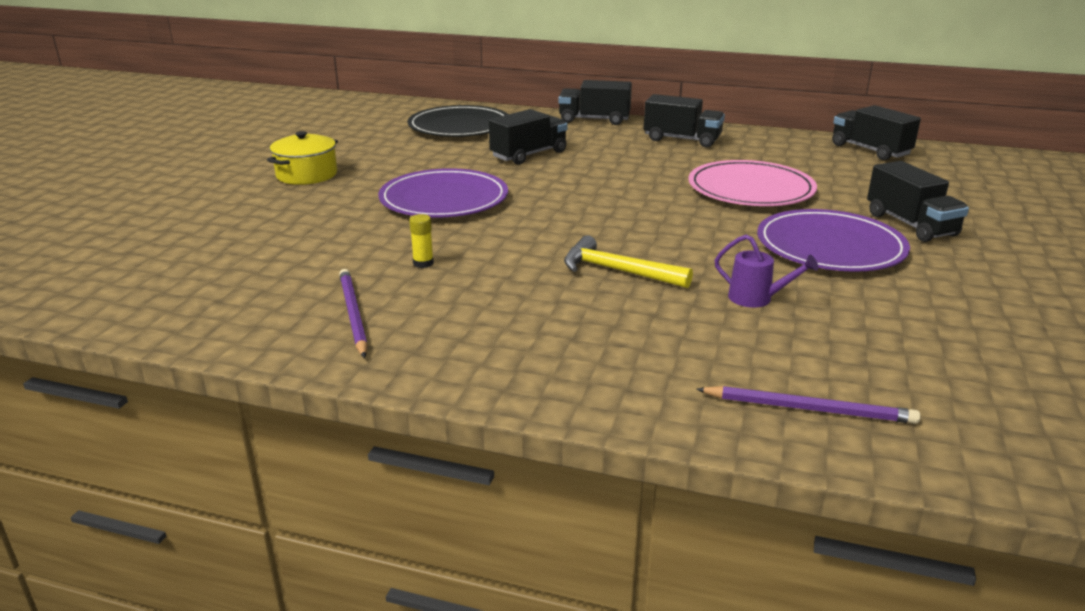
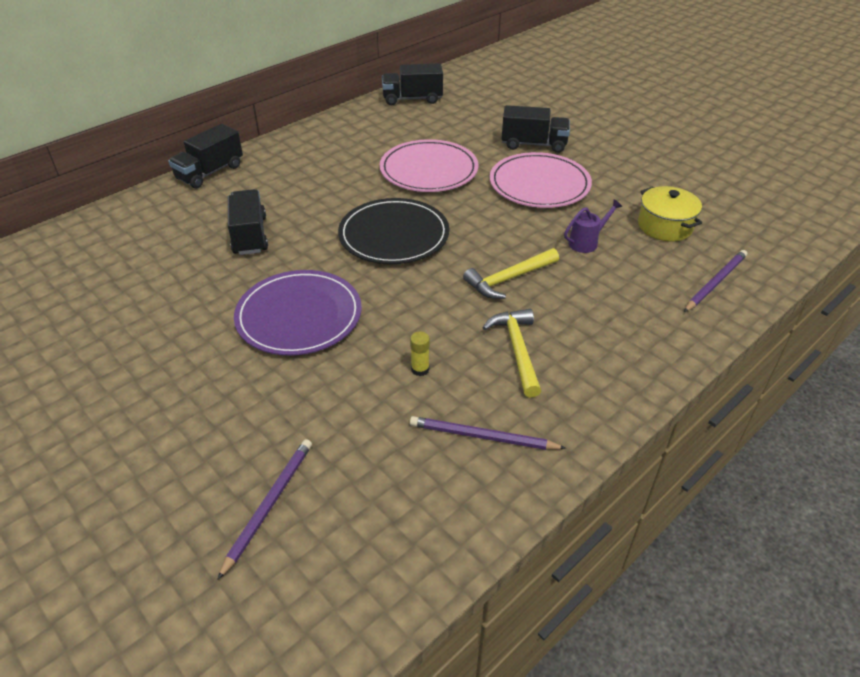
camera: 60 degrees left, 15 degrees up
(212, 249) = (269, 504): none -> purple pencil
(307, 175) = (137, 387): yellow pot -> yellow pot (665, 226)
(459, 126) = (126, 247): black plate -> black plate (394, 235)
(501, 302) = (517, 350): none -> yellow hammer
(682, 140) = (307, 154): black truck -> none
(830, 246) = (539, 184): purple plate -> pink plate

